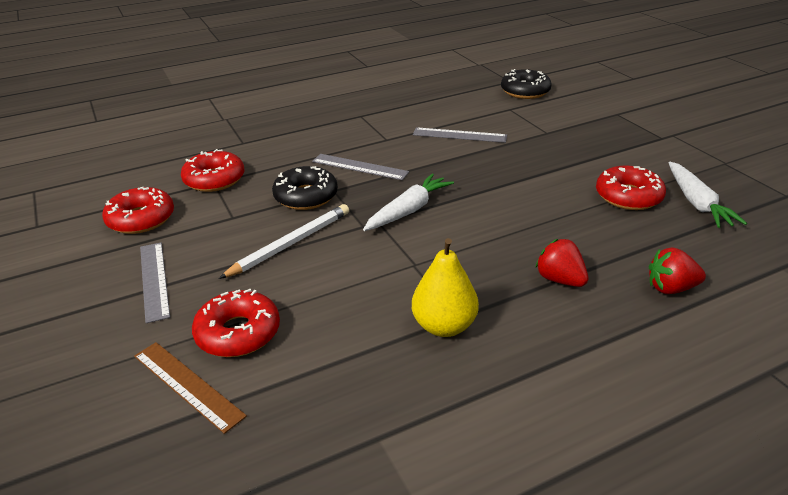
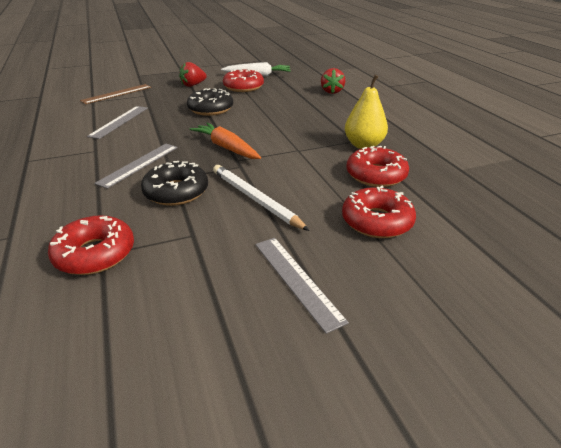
camera: 85 degrees left, 0 degrees up
(141, 219) = (159, 310): red donut -> red donut (376, 175)
(154, 280) = (297, 280): grey ruler -> grey ruler turned 75 degrees clockwise
(187, 385) = (440, 242): brown ruler -> brown ruler (117, 94)
(409, 210) = (226, 148): white carrot -> orange carrot
(525, 91) = (68, 93): black donut -> black donut (210, 109)
(560, 280) = (321, 112): red strawberry -> red strawberry (193, 85)

